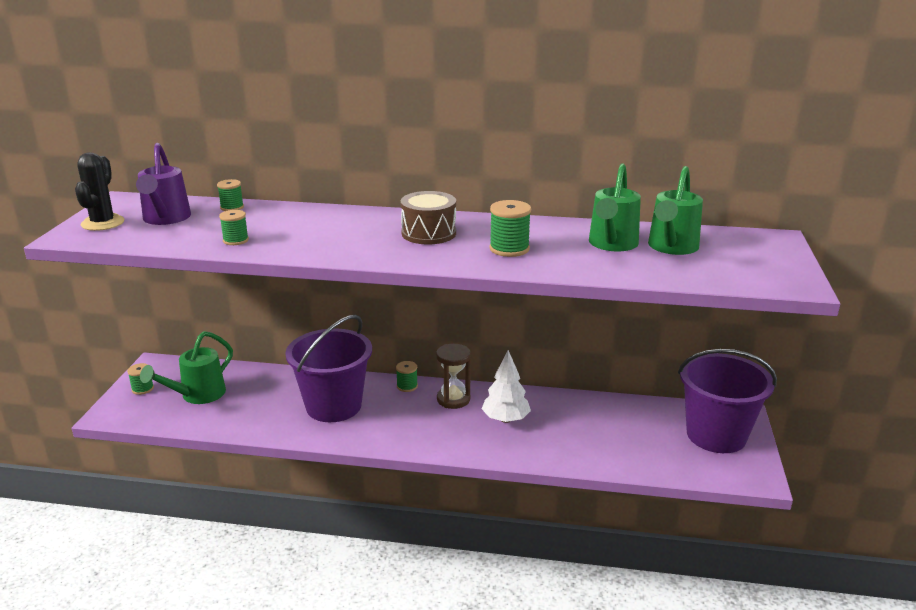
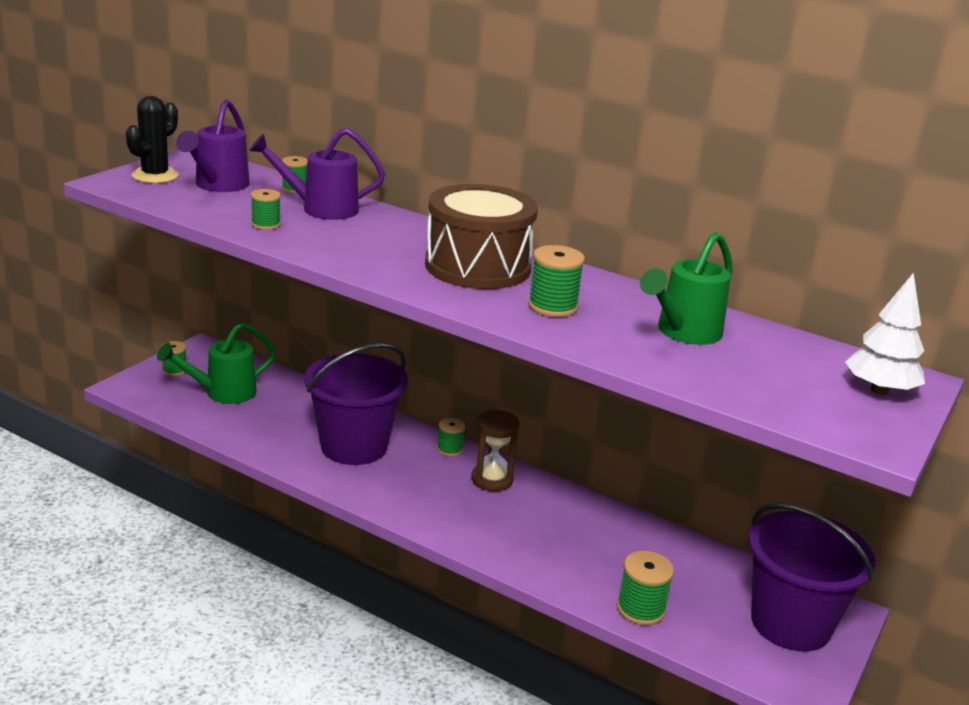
camera: 20 degrees right, 0 degrees up
(268, 218) = (321, 209): none -> purple watering can
(429, 233) = (478, 266): brown drum -> brown drum, size x1.58
(505, 419) = (536, 521): white tree -> white tree (879, 390)
(618, 459) = (640, 609): none -> green spool
(671, 247) = (757, 355): green watering can -> none

